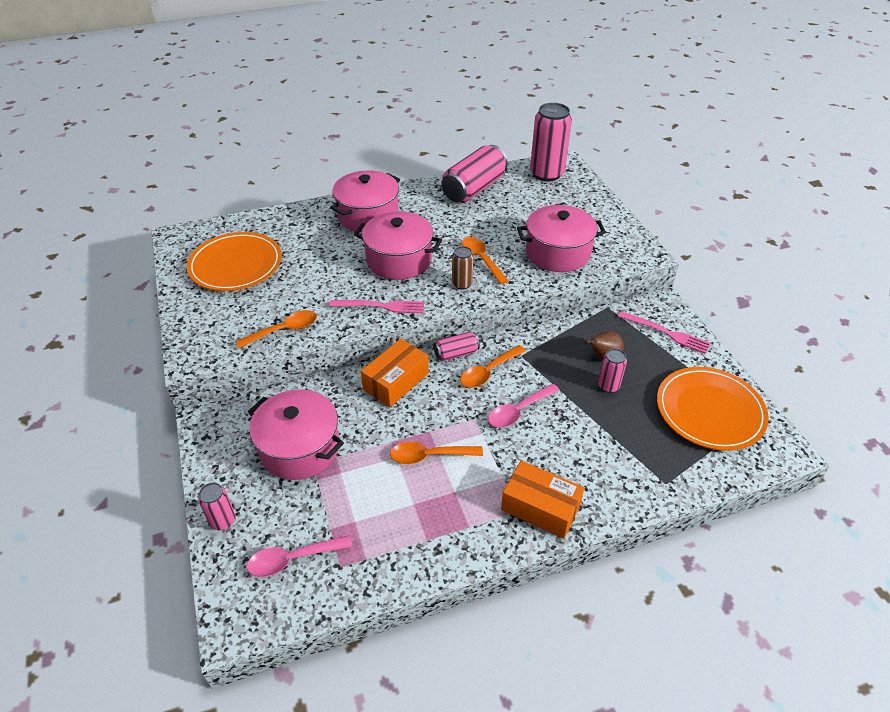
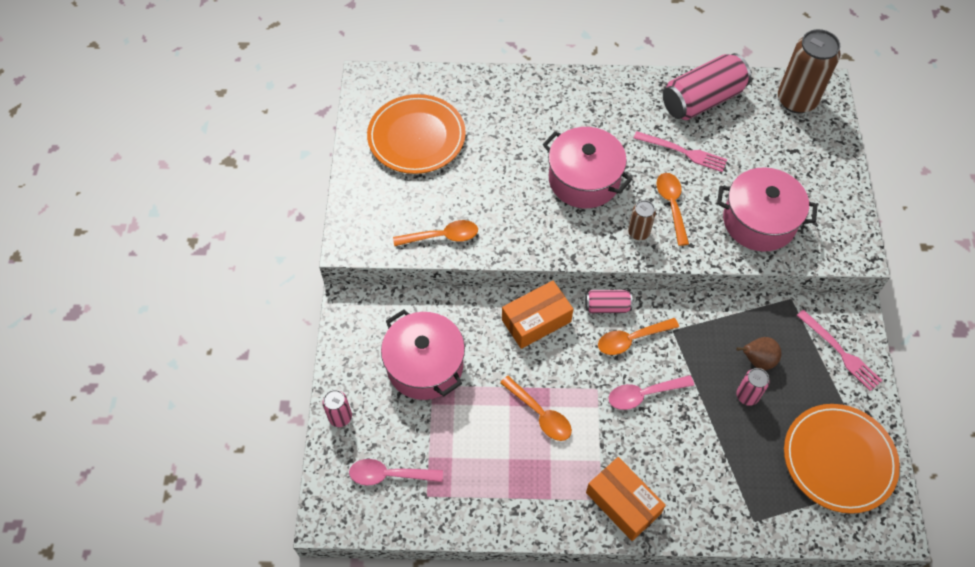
camera: 20 degrees right, 15 degrees up
(368, 215) = (571, 107): pink pot -> none
(381, 306) = (545, 236): pink fork -> pink fork (683, 152)
(429, 456) = (540, 414): orange spoon -> orange spoon turned 150 degrees counterclockwise
(546, 174) = (796, 100): pink can -> brown can

